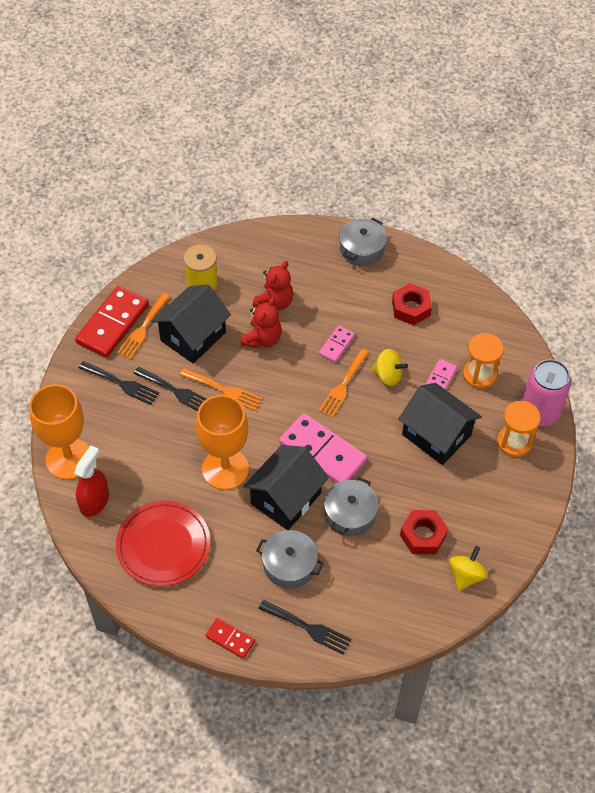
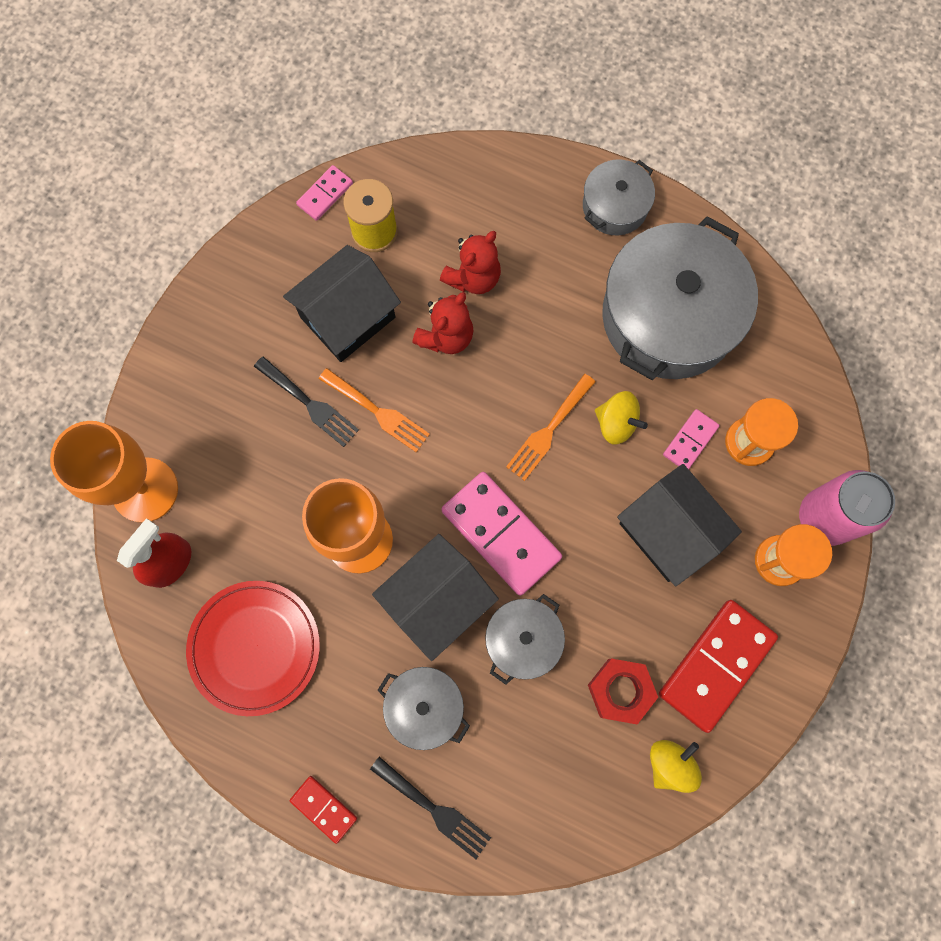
camera: 10 degrees right, 20 degrees up
(113, 324) = (237, 280): red domino -> red domino (716, 665)
(122, 384) = (235, 380): black fork -> none
(143, 329) = (278, 294): orange fork -> none
(336, 345) = (550, 362): pink domino -> pink domino (325, 194)
(411, 308) = (669, 316): red nut -> grey pot

